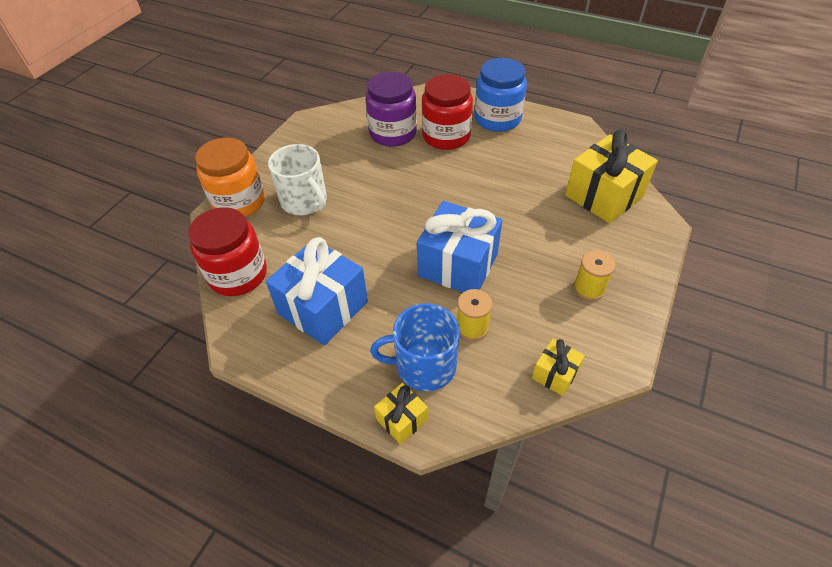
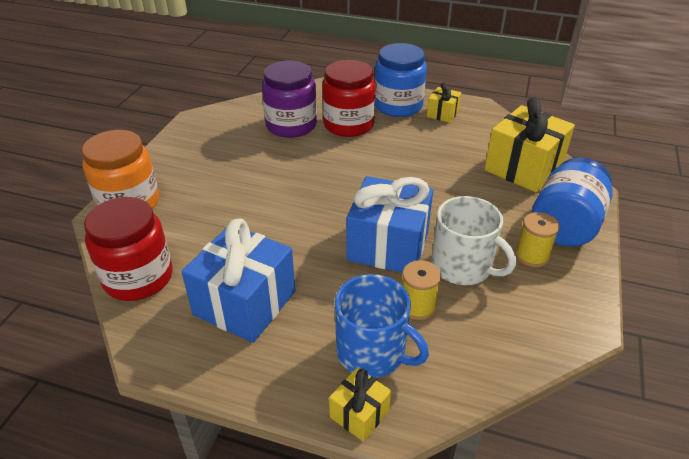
camera: 10 degrees left, 10 degrees down
(304, 201) = (205, 197): white mug -> white mug (463, 267)
(424, 366) = (372, 352): blue mug -> blue mug turned 135 degrees counterclockwise
(555, 374) = (519, 345): yellow gift -> yellow gift (442, 114)
(629, 260) = (565, 225): none -> blue jar

